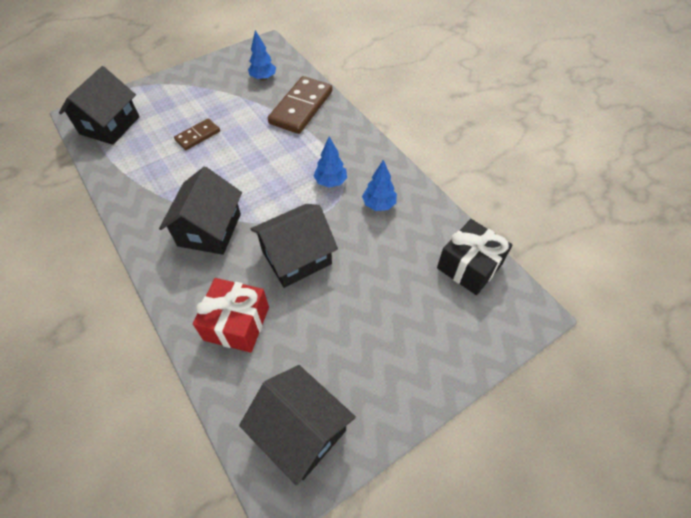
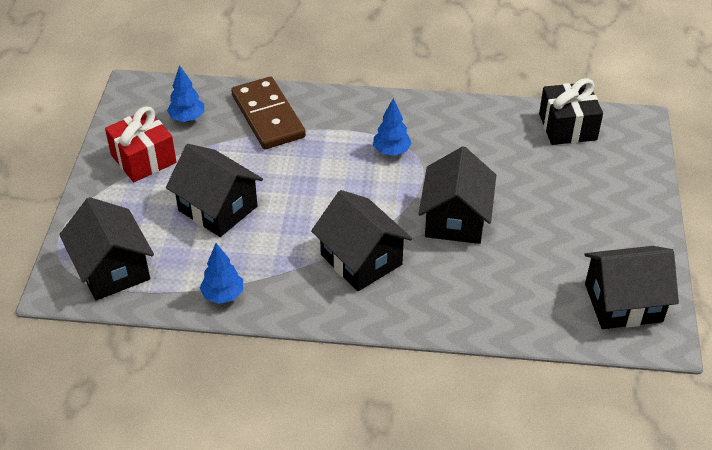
camera: 50 degrees left, 10 degrees down
(198, 136) = (218, 208): brown domino -> black house
(237, 323) = (488, 292): red gift -> red gift (143, 159)
(379, 205) = (451, 137): blue tree -> blue tree (223, 295)

